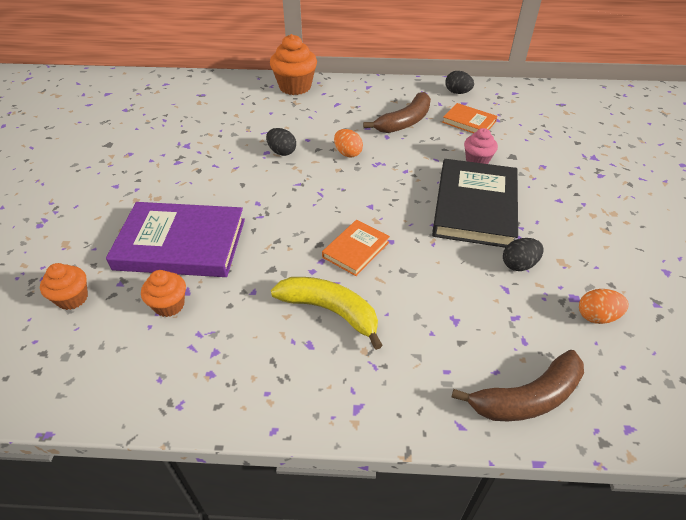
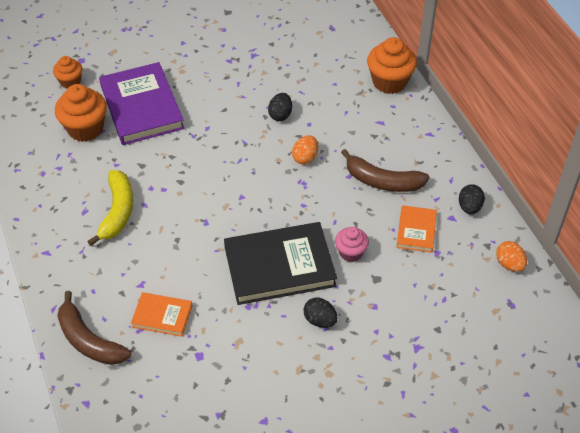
camera: 65 degrees right, 5 degrees up
(169, 305) = (85, 129): orange cupcake -> orange cupcake, size x1.69
(356, 249) = (185, 205): orange book -> orange book (162, 316)
(519, 264) = (220, 312): black egg -> black egg (320, 320)
(596, 316) = (185, 373): orange egg -> orange egg (509, 264)

